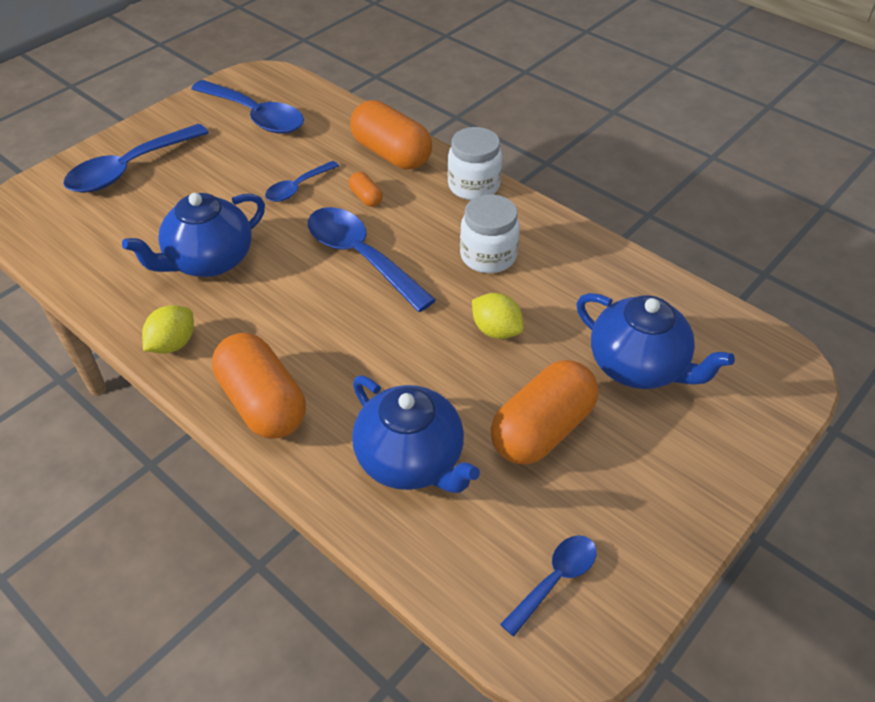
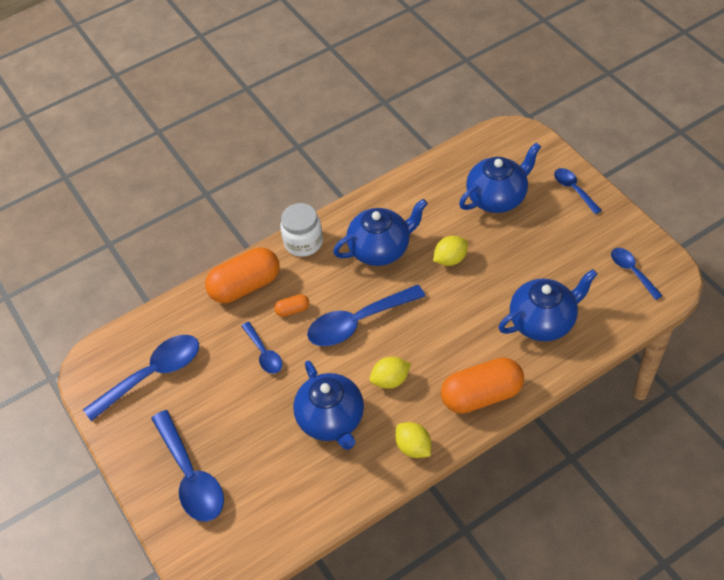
camera: 70 degrees left, 5 degrees up
(275, 303) = (390, 380): none -> yellow lemon
(488, 256) = (380, 249): white jar -> blue teapot
(542, 429) = (534, 254): orange capsule -> none
(705, 466) = (573, 189): none -> blue spoon

